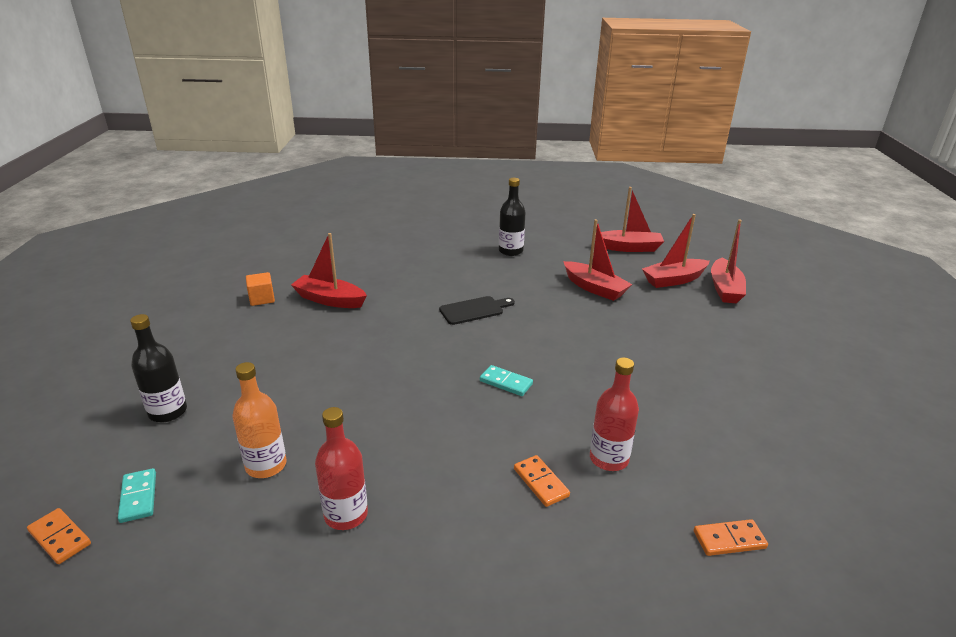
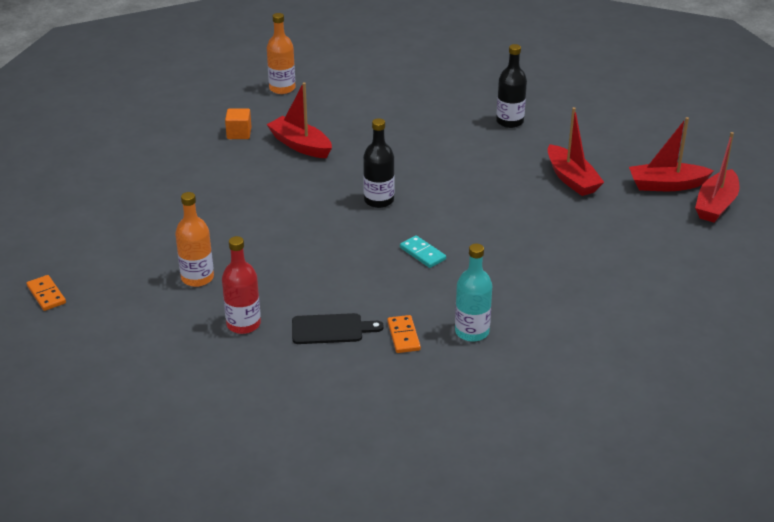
camera: 20 degrees right, 5 degrees up
(138, 497) = (102, 280): turquoise domino -> none
(168, 412) = (135, 222): black bottle -> black bottle (379, 200)
(291, 254) = (282, 88): none -> orange bottle
(474, 310) = (433, 180): black cutting board -> black cutting board (331, 329)
(609, 459) = (472, 332): red bottle -> turquoise bottle
(629, 248) = (646, 139): red boat -> none
(729, 540) = (526, 407): orange domino -> none

